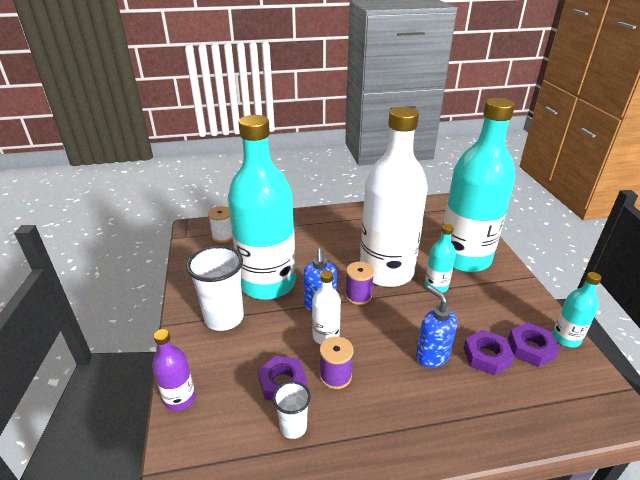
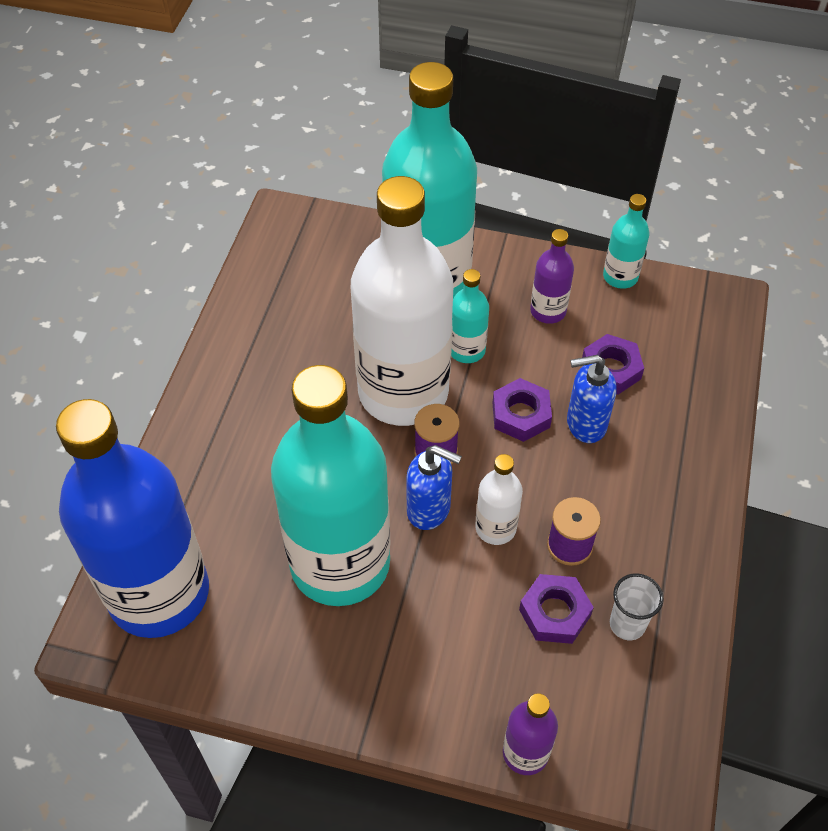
camera: 65 degrees left, 20 degrees up
(223, 236) = (159, 593): white spool -> blue bottle
(224, 318) = (390, 652): white cup -> none
(499, 311) = (548, 311): none -> purple bottle
(530, 348) = (619, 319): purple nut -> purple nut (521, 414)

